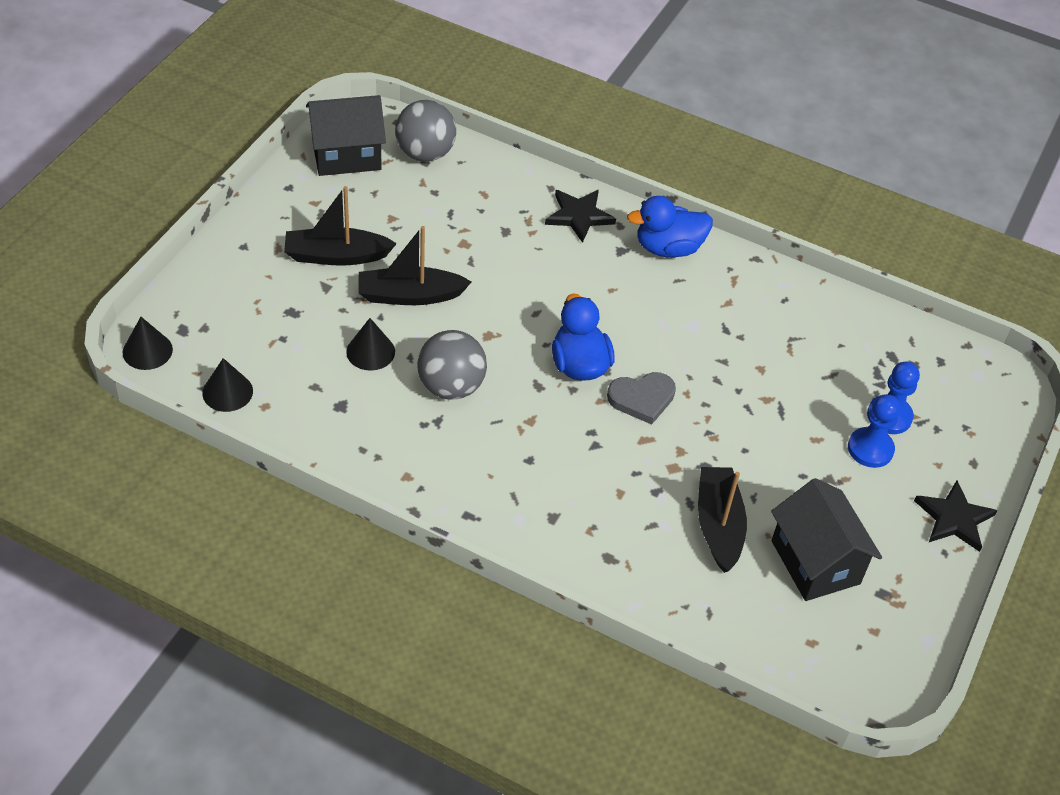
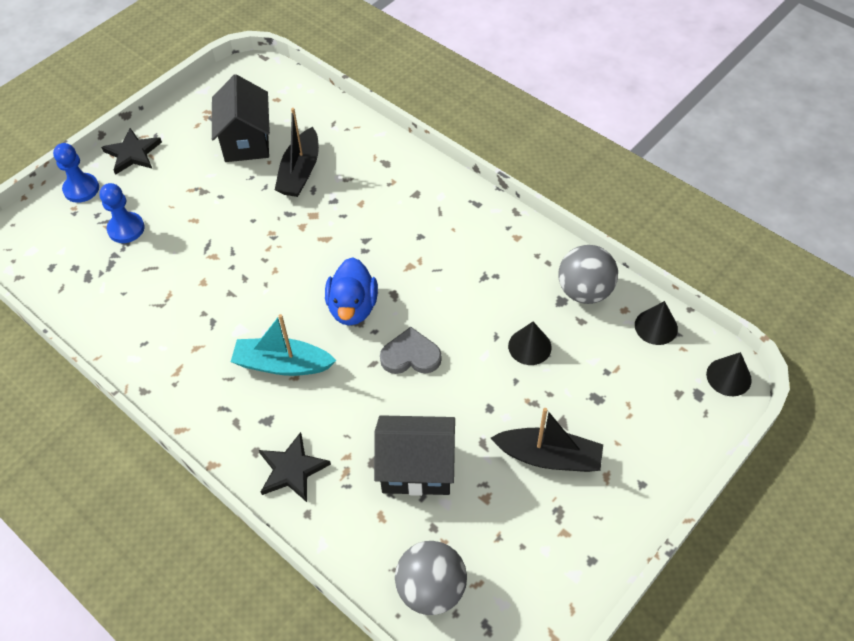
camera: 160 degrees left, 5 degrees up
(346, 155) = (522, 600): black house -> black house (416, 468)
(410, 295) = (484, 399): black boat -> none
(451, 386) = (466, 304): grey ball -> grey ball (584, 291)
(630, 299) = (282, 364): none -> turquoise boat
(642, 399) = (313, 271): grey heart -> grey heart (410, 355)
(668, 248) = (220, 416): blue duck -> none
(870, 449) = (158, 207): blue pawn -> blue pawn (81, 189)

